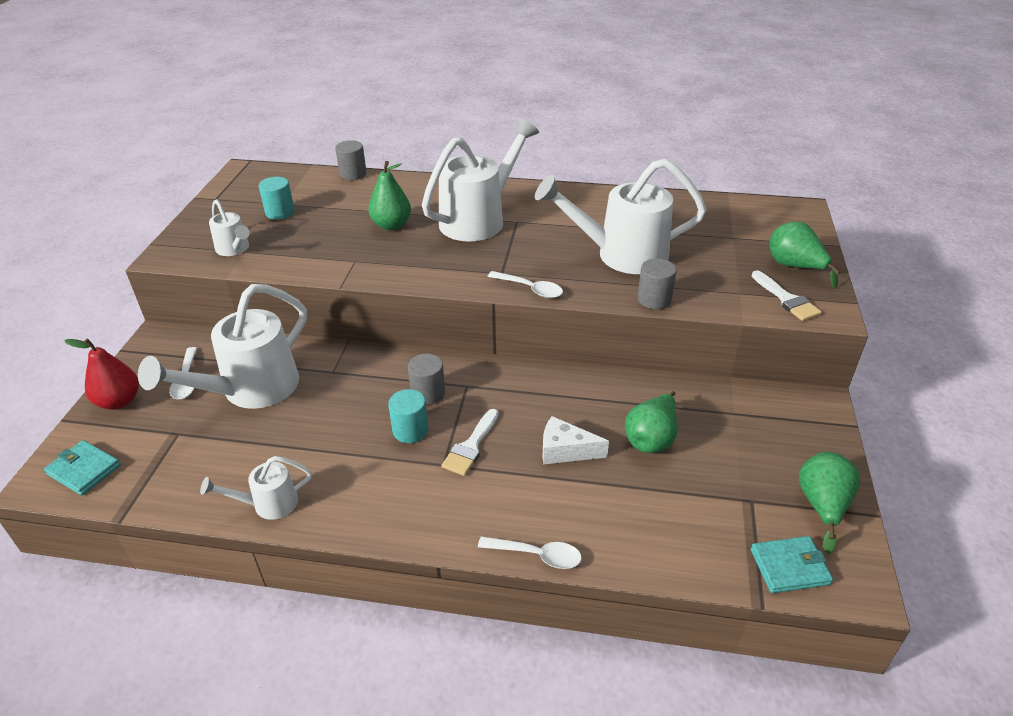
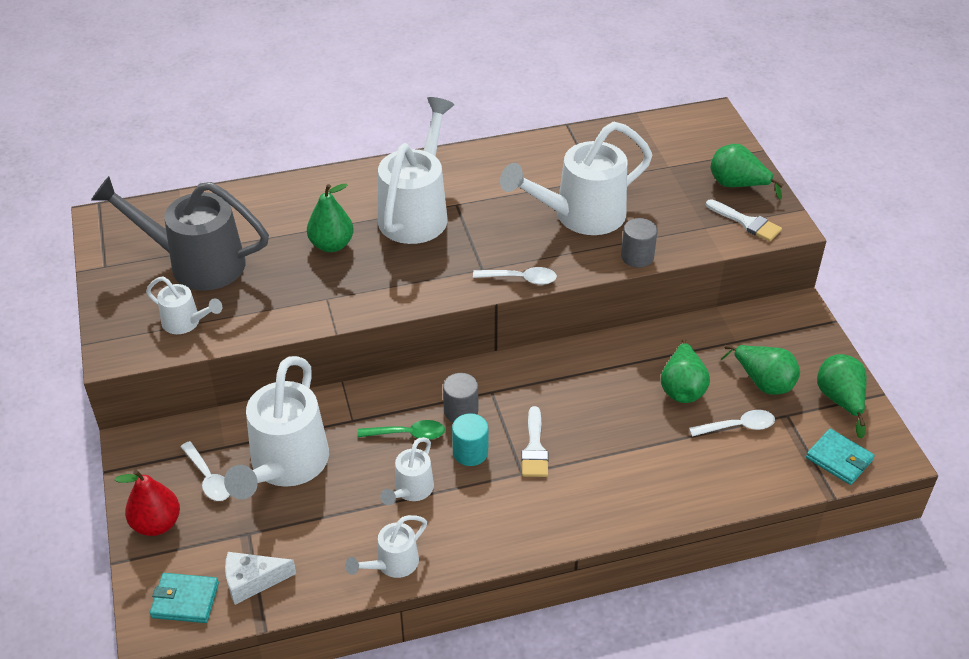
camera: 25 degrees left, 5 degrees up
(280, 212) = (196, 263): turquoise cylinder -> grey watering can
(335, 445) = (411, 490): none -> white watering can
(353, 174) = (237, 190): grey cylinder -> none
(368, 397) = (408, 434): none -> green spoon
(537, 555) = (649, 521): white spoon -> white spoon (738, 426)
(565, 450) = (617, 424): white cheese -> white cheese (252, 581)
(742, 460) = (763, 382): none -> green pear
(789, 567) = (839, 459): turquoise wallet -> turquoise wallet turned 75 degrees clockwise

